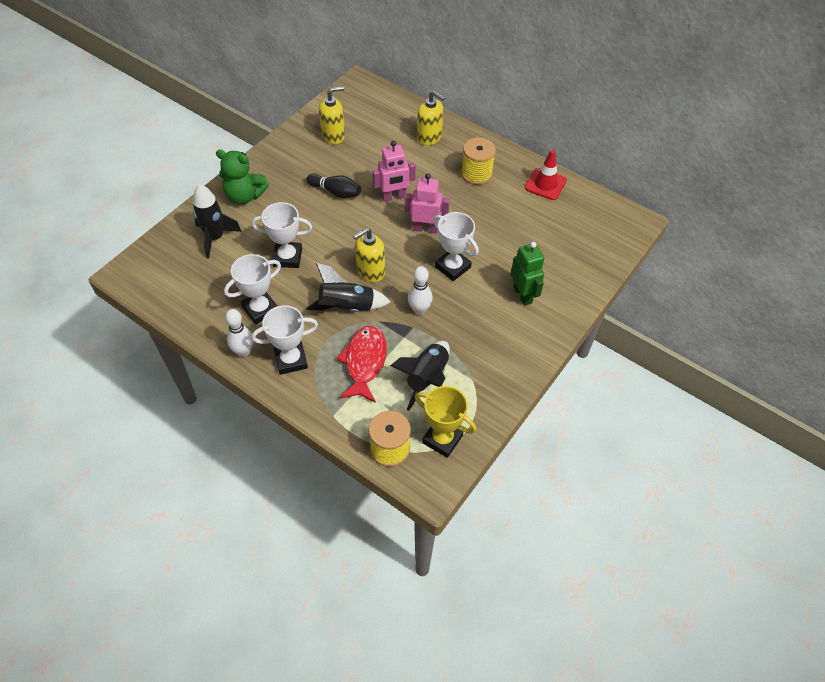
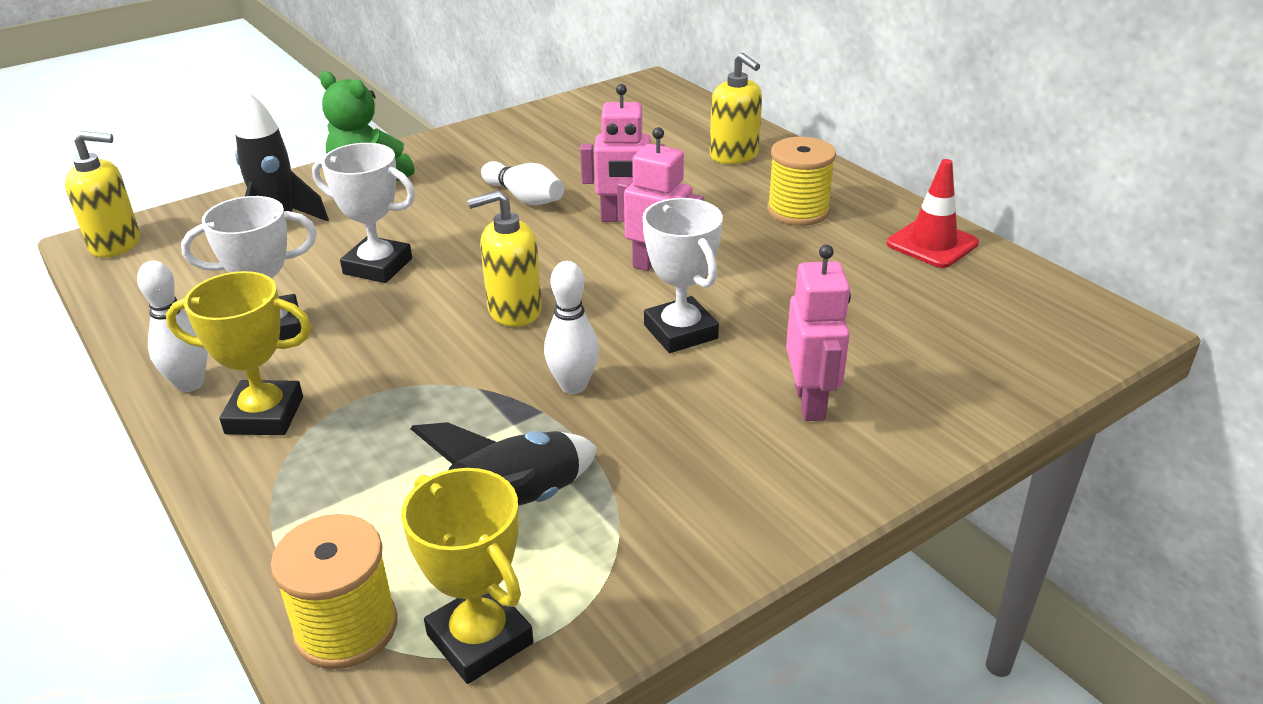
camera: 20 degrees right, 20 degrees down
(291, 360) = (264, 415): white trophy -> yellow trophy
(333, 135) = (568, 133): yellow soap dispenser -> yellow soap dispenser (116, 244)
(335, 192) = (524, 197): black bowling pin -> white bowling pin
(347, 307) = (432, 354): black rocket -> none
(364, 362) = (404, 449): red fish -> none
(523, 295) = (810, 402): green robot -> pink robot

